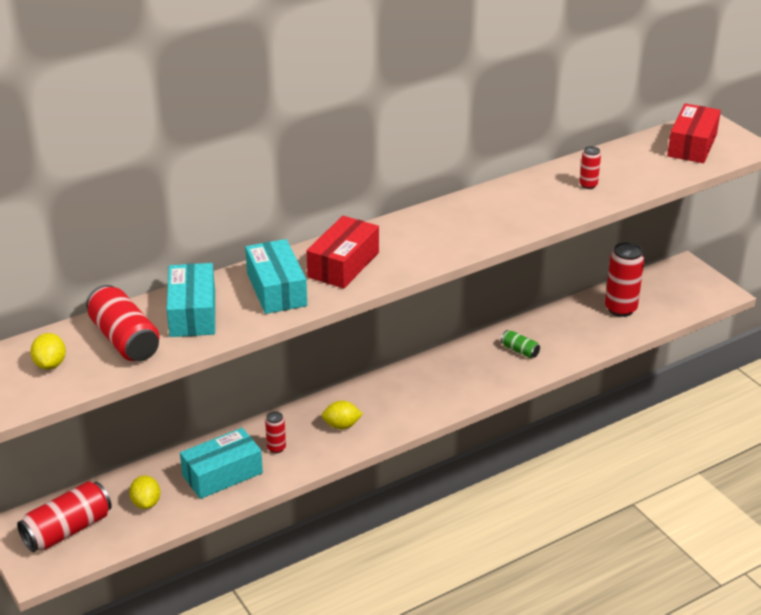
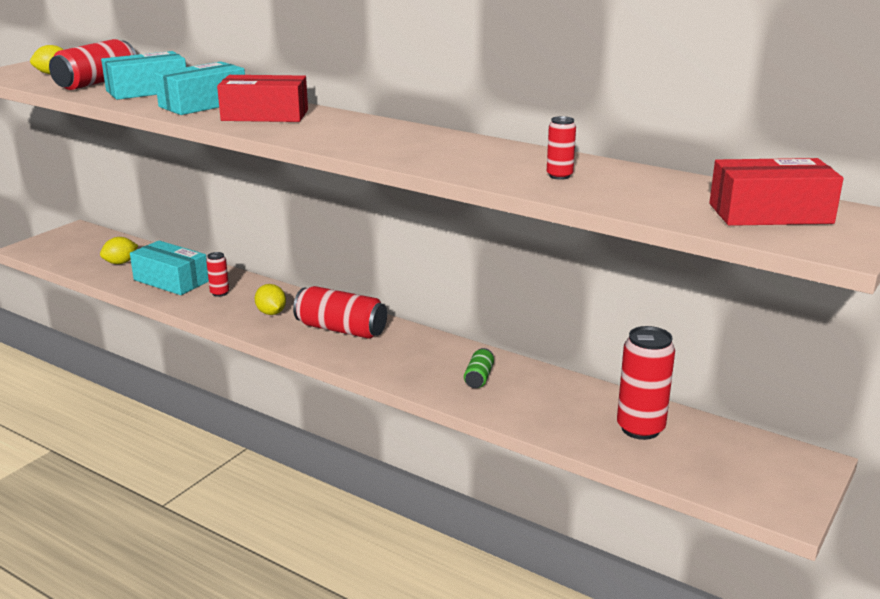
camera: 65 degrees right, 10 degrees down
(67, 530) = (78, 246): red can -> red can (341, 329)

